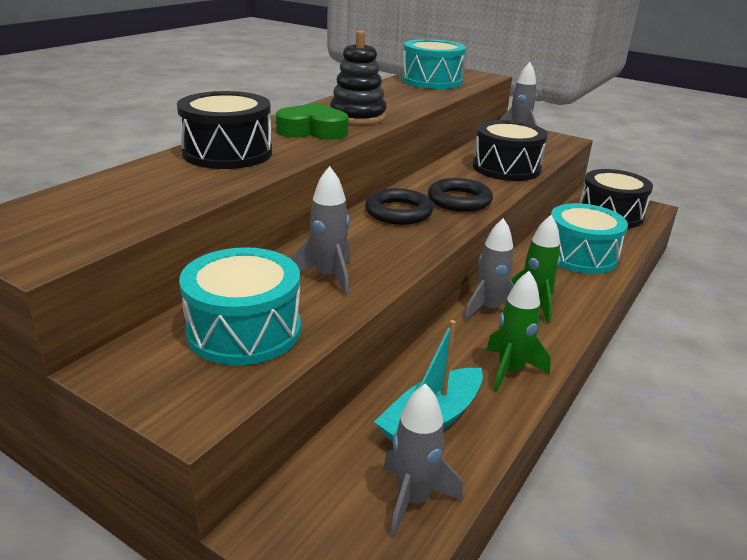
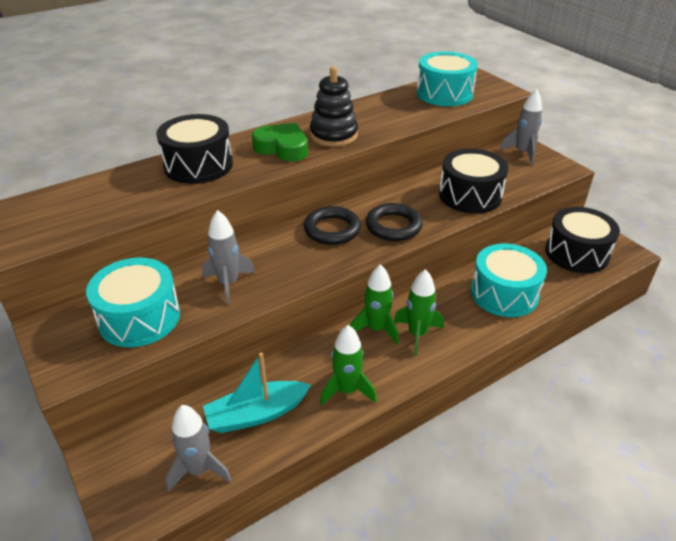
camera: 25 degrees right, 10 degrees up
(489, 309) = (376, 329): grey rocket -> green rocket

